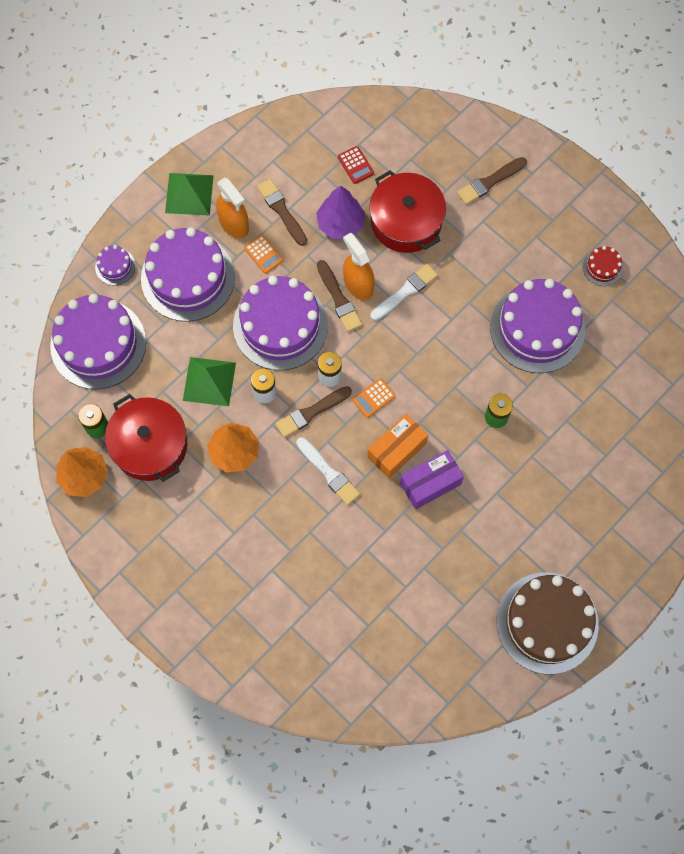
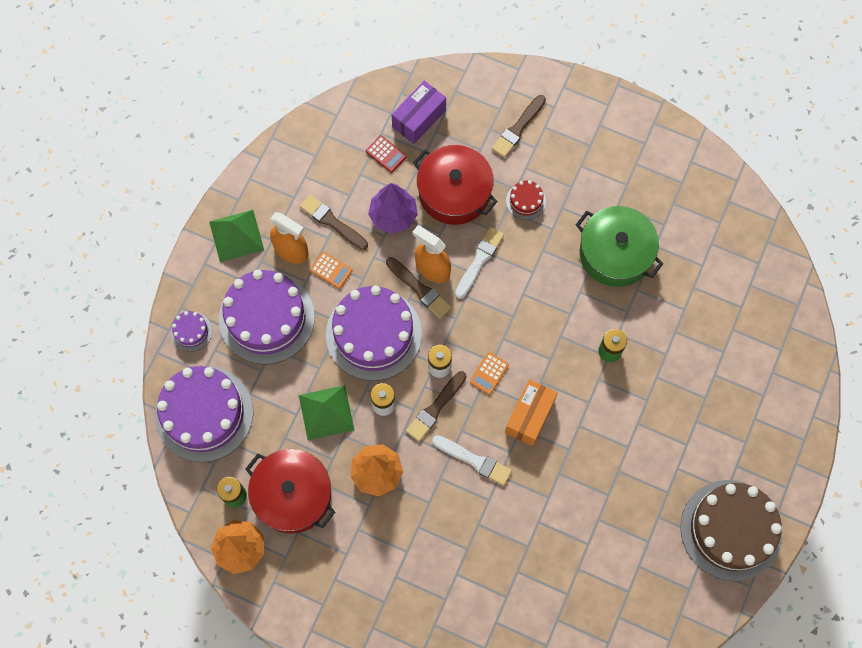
camera: 20 degrees left, 0 degrees up
(430, 483) = (573, 436): purple box -> purple box (419, 118)
(537, 328) = (615, 253): purple cake -> green pot
(602, 267) = (653, 175): red cake -> red cake (526, 201)

